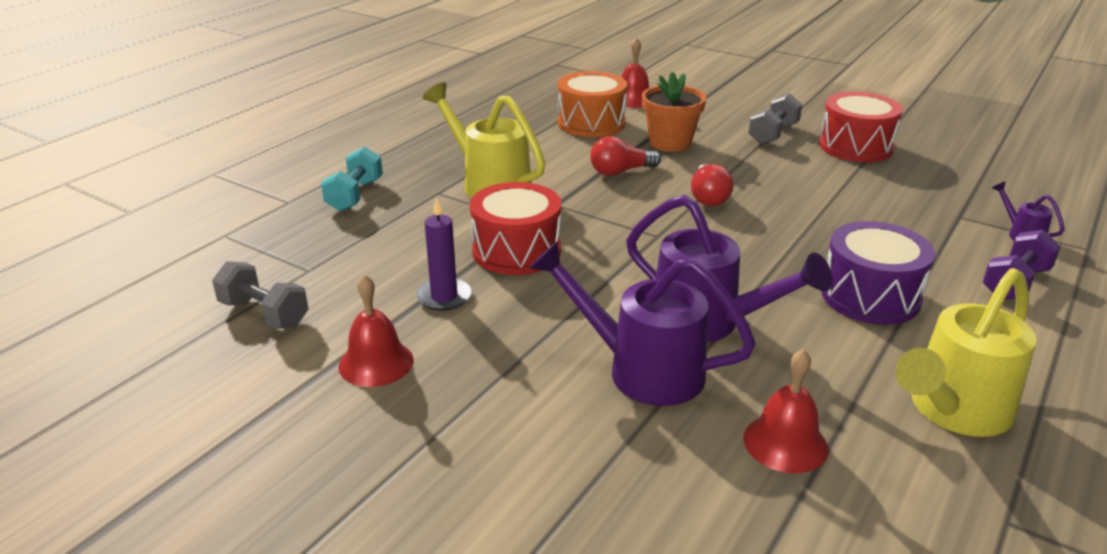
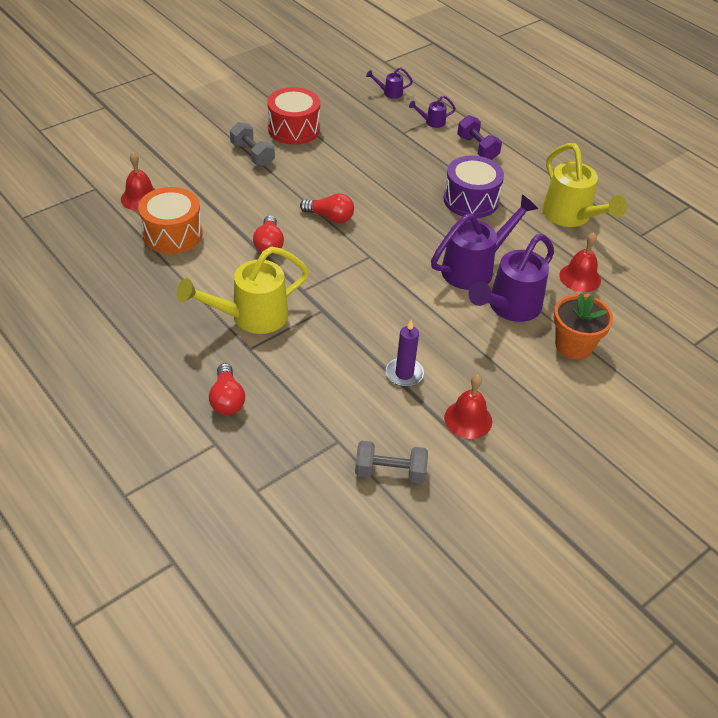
camera: 75 degrees left, 15 degrees up
(264, 314) = (390, 472): grey dumbbell -> grey dumbbell turned 45 degrees clockwise
(355, 195) = (227, 399): turquoise dumbbell -> red light bulb
(516, 251) = (360, 326): red drum -> none
(670, 142) = (235, 206): orange flower pot -> orange flower pot (573, 345)
(1038, 191) = (389, 93): none -> purple watering can

